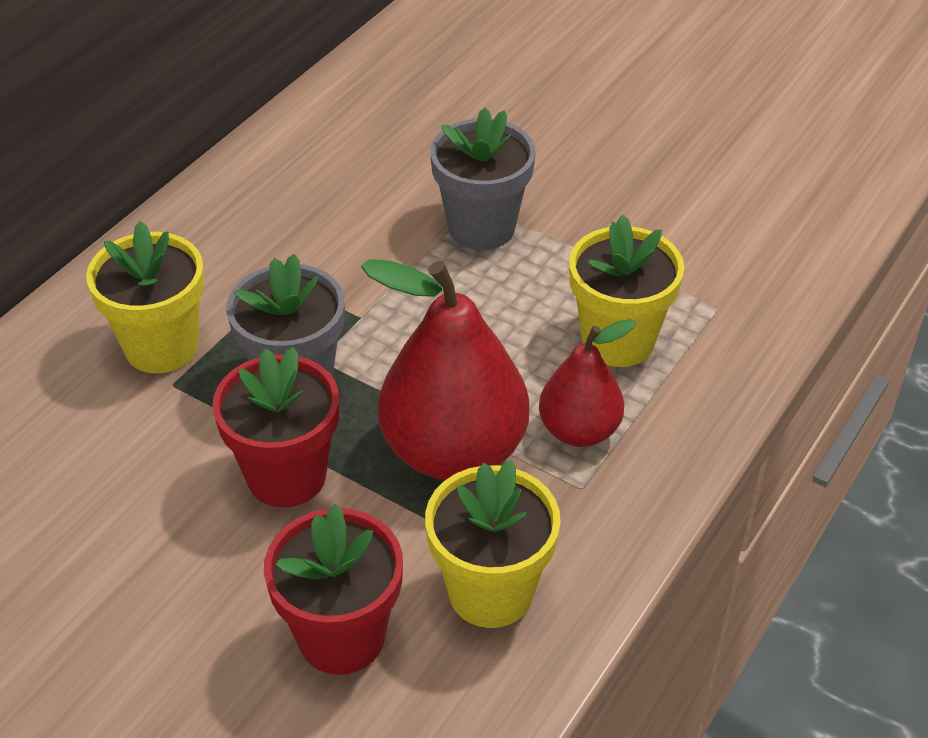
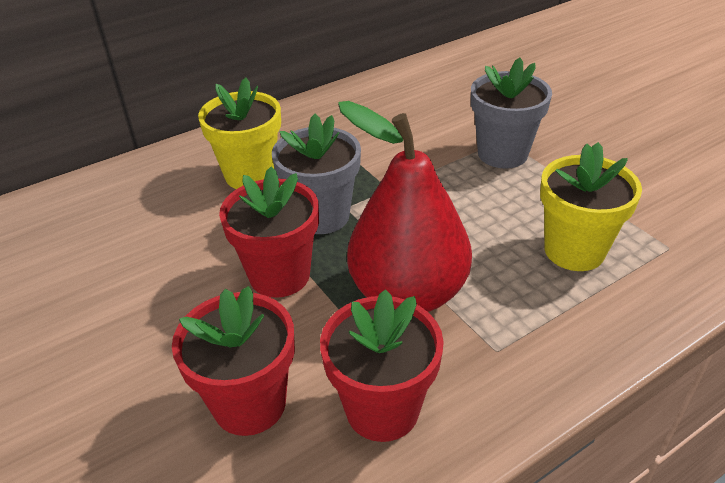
camera: 25 degrees right, 5 degrees down
(490, 592) = (382, 409): yellow flower pot -> red flower pot
(579, 430) = (514, 306): red pear -> none

